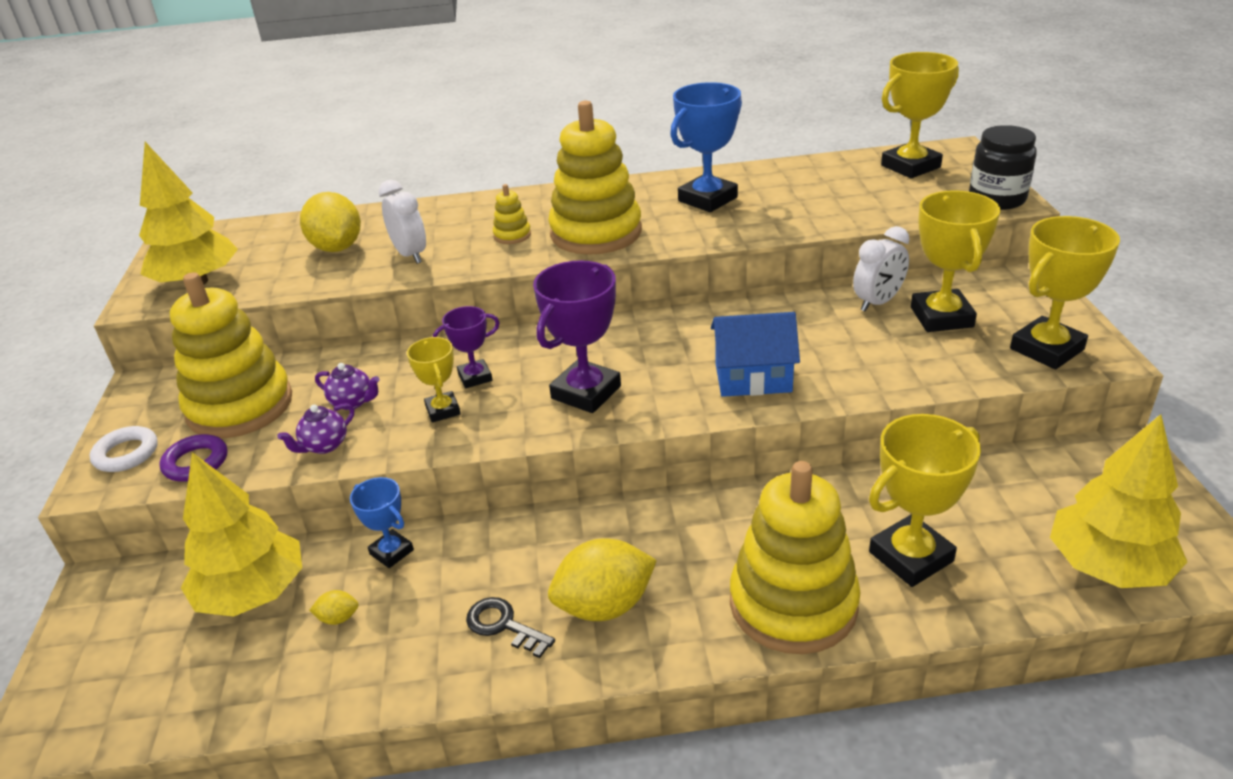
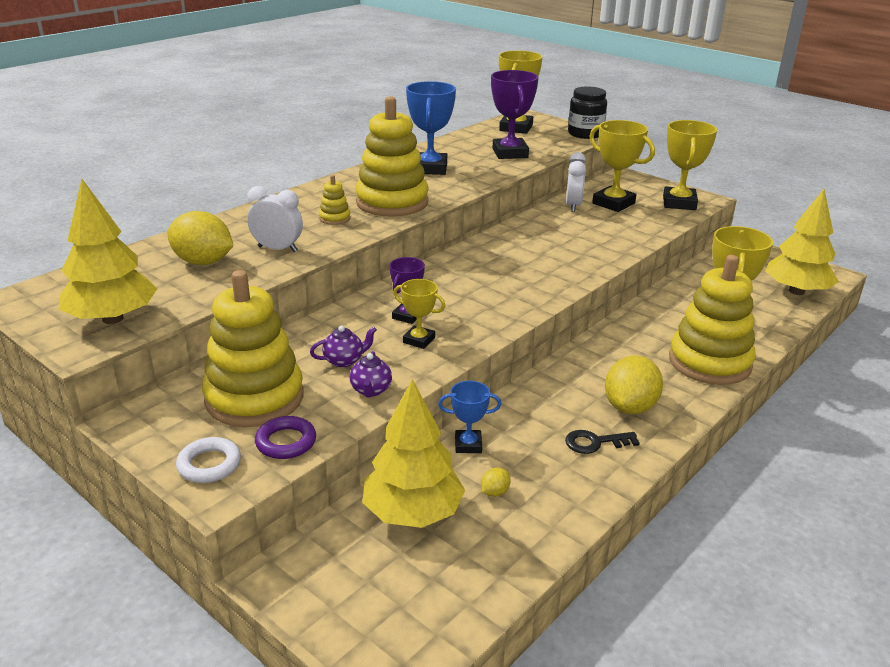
camera: 45 degrees left, 5 degrees down
(586, 392) = (493, 298): purple trophy -> purple trophy (510, 153)
(753, 378) = (571, 259): blue house -> none

